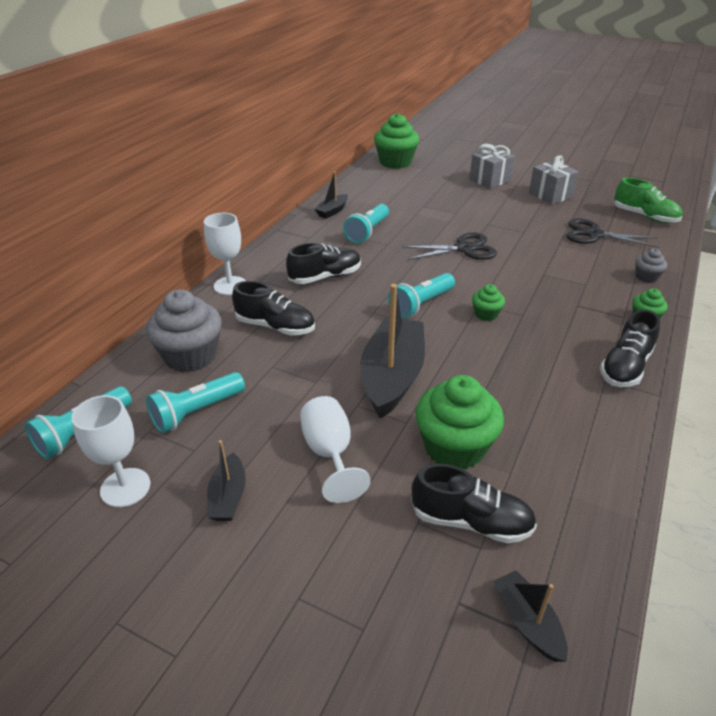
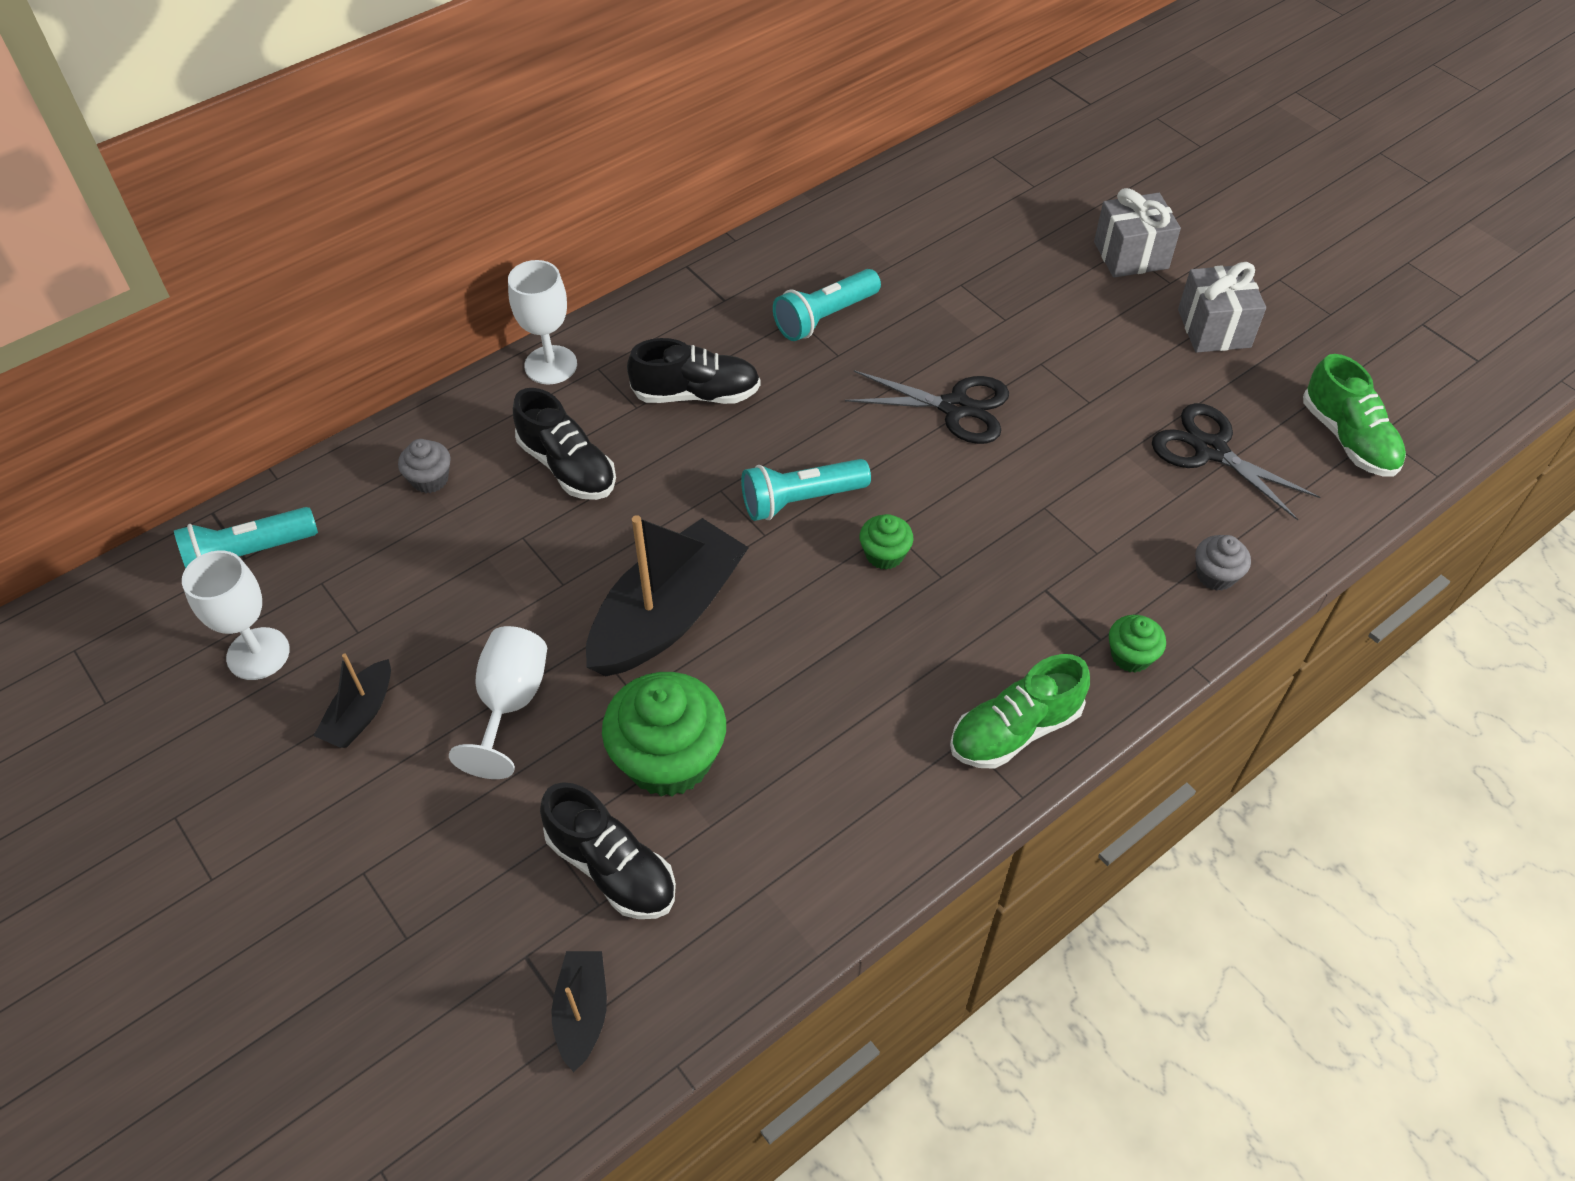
camera: 25 degrees right, 15 degrees up
(191, 356) = (430, 479): grey cupcake -> grey cupcake, size x0.49
(196, 412) = (390, 575): turquoise flashlight -> none
(332, 211) = (799, 250): black boat -> none
(395, 162) = (992, 156): green cupcake -> none
(625, 367) = (1015, 730): black shoe -> green shoe

